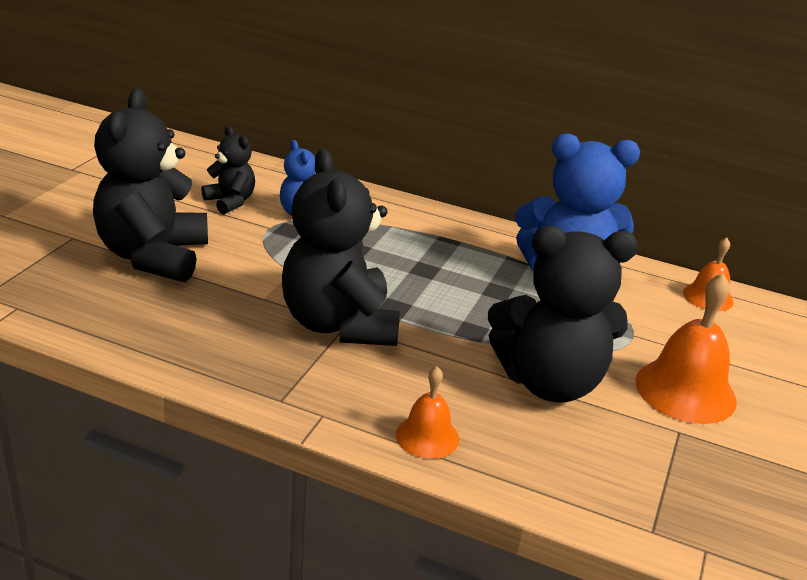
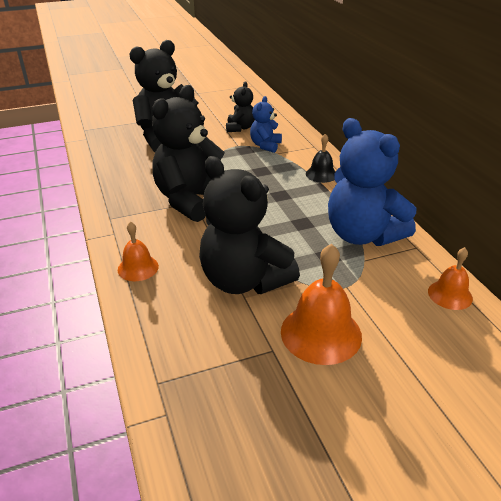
camera: 50 degrees right, 5 degrees up
(423, 225) = (321, 174): none -> black bell

